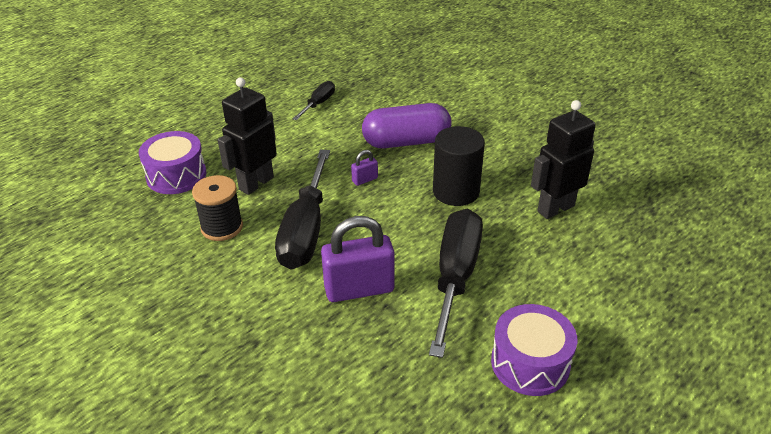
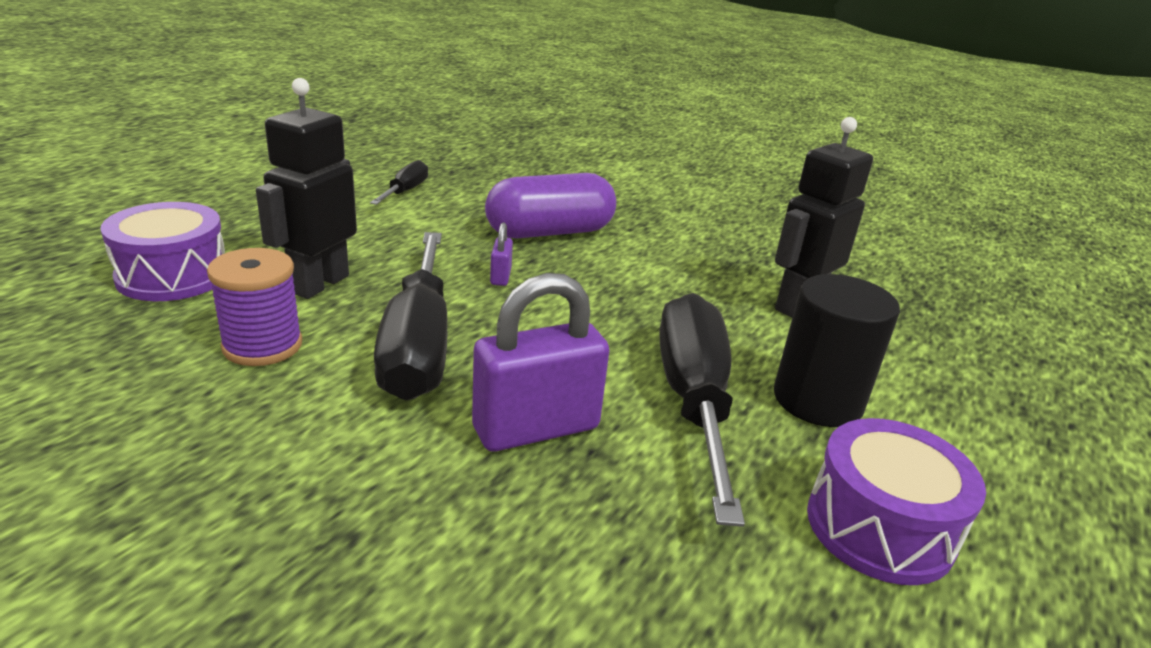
camera: 15 degrees left, 10 degrees down
(222, 227) = (262, 346): black spool -> purple spool
(365, 180) = (500, 277): purple padlock -> purple padlock turned 45 degrees counterclockwise
(456, 191) = (645, 288): black cylinder -> black cylinder (817, 400)

